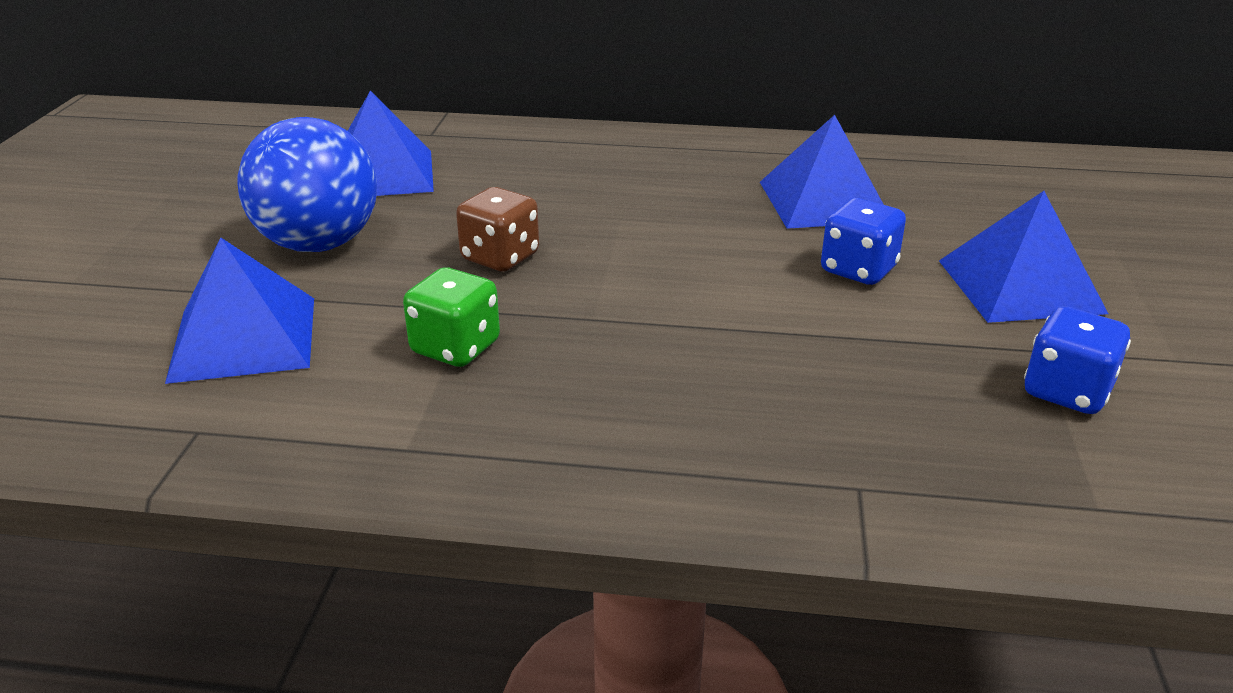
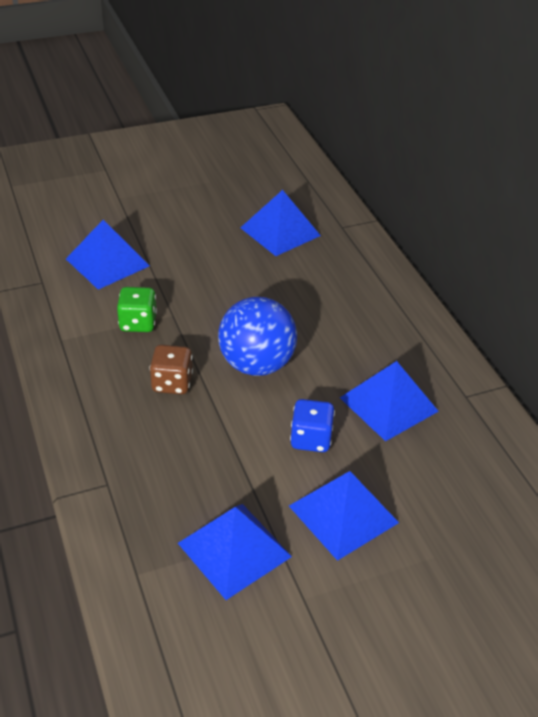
camera: 60 degrees right, 10 degrees up
(319, 244) = (196, 245): blue ball -> blue ball (256, 364)
(500, 257) = (225, 305): brown dice -> brown dice (172, 383)
(1067, 392) = (234, 550): blue dice -> blue pyramid

